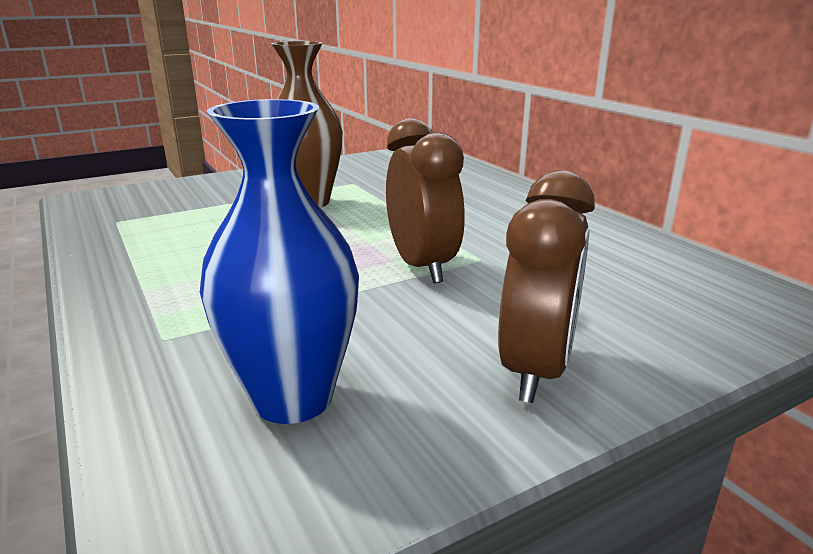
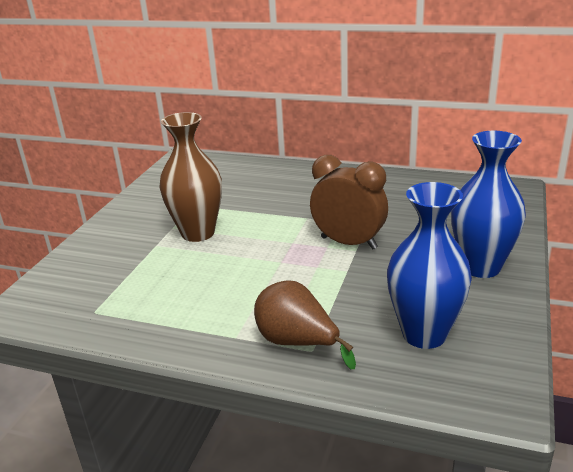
camera: 40 degrees left, 5 degrees up
(168, 324) = (297, 343): none -> brown pear
(536, 370) = (481, 267): brown clock -> blue vase

